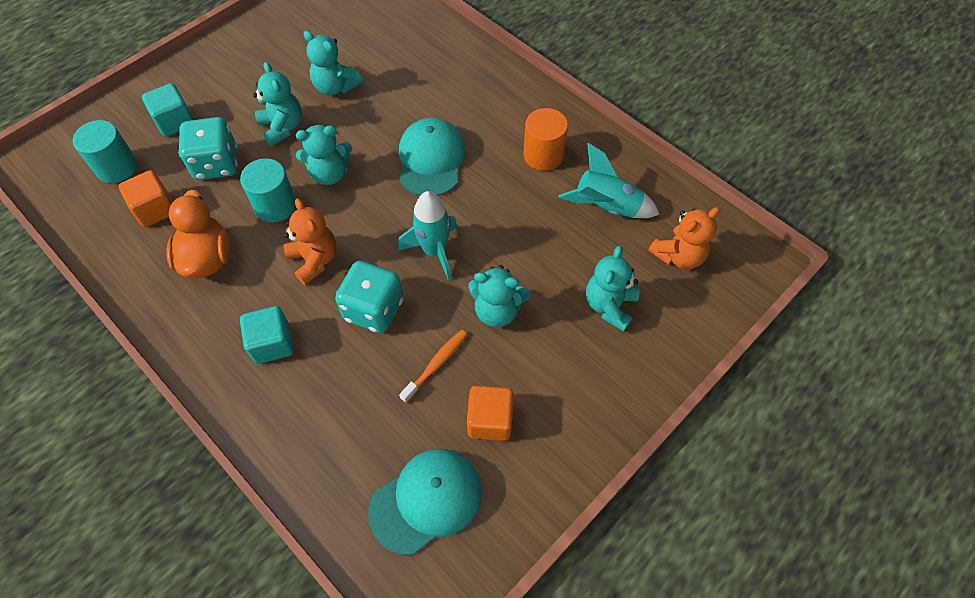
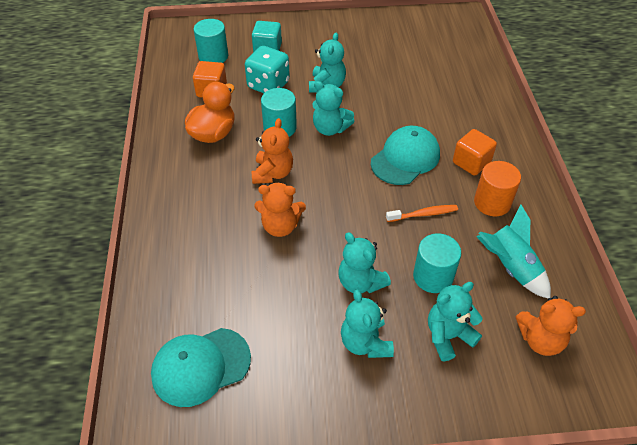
camera: 40 degrees right, 10 degrees down
(272, 343) = (203, 205): turquoise cube -> none
(335, 87) = (382, 80): turquoise teddy bear -> turquoise teddy bear (365, 342)
(374, 309) = (280, 226): turquoise dice -> orange teddy bear
(426, 501) = (200, 366): turquoise cap -> turquoise cap turned 150 degrees clockwise
(434, 251) = (353, 216): turquoise rocket -> none
(436, 364) = (287, 287): orange toothbrush -> orange toothbrush (423, 214)
(490, 420) = (288, 348): orange cube -> orange cube (471, 162)
(553, 260) = (433, 276): none -> turquoise cylinder

